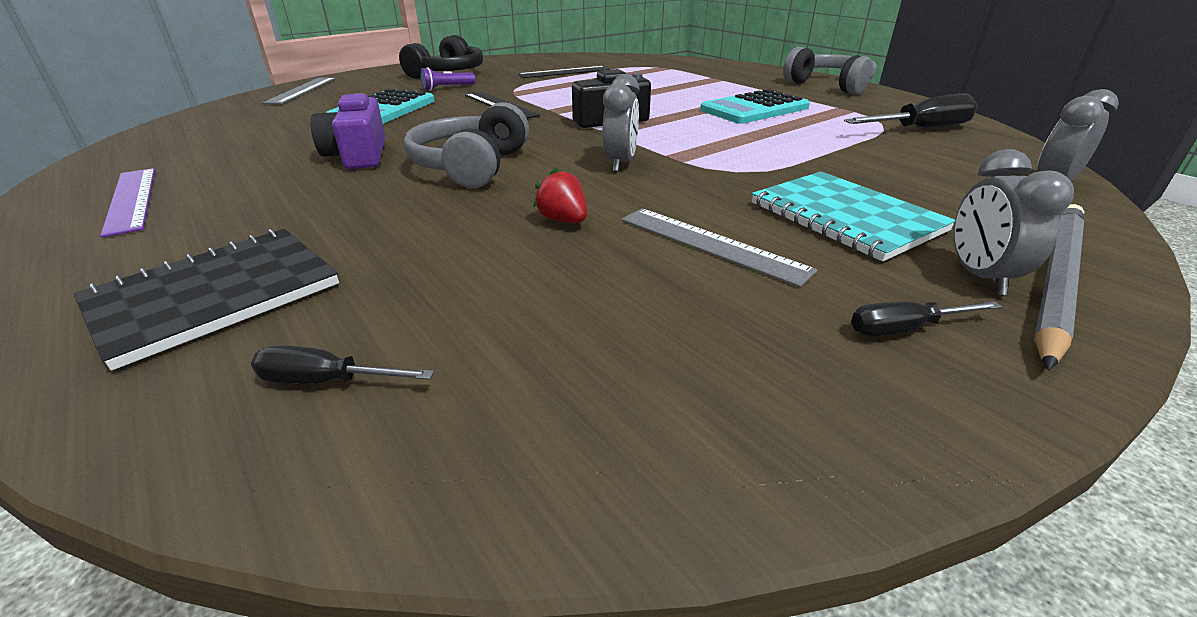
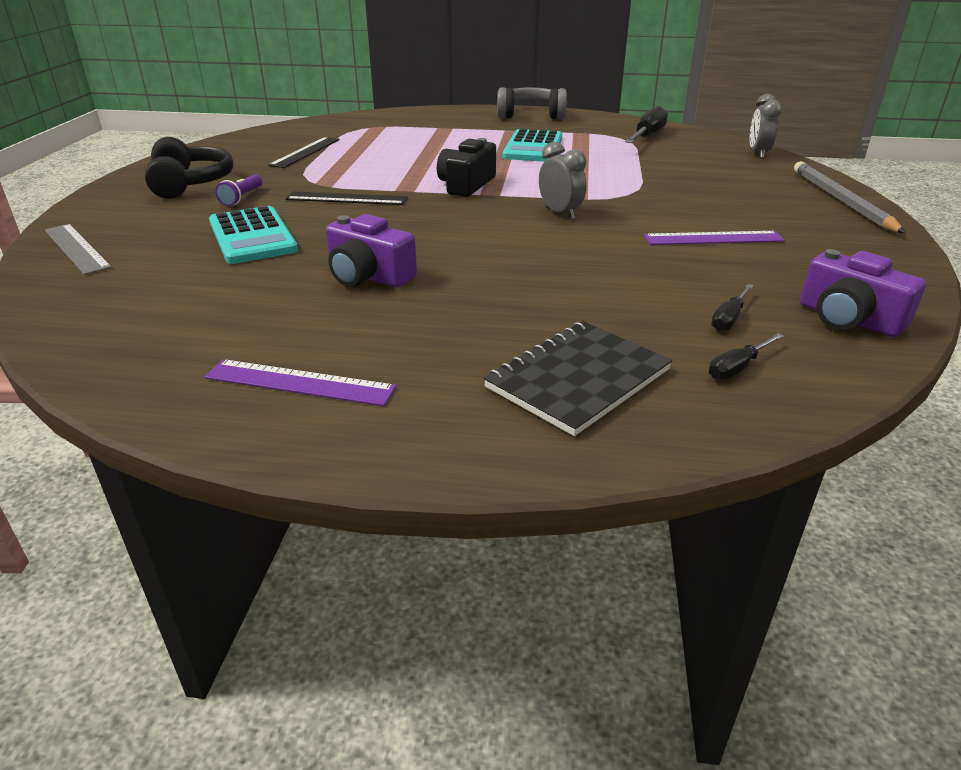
camera: 45 degrees left, 0 degrees up
(215, 295) = (578, 379): black notebook -> black notebook turned 45 degrees clockwise
(471, 166) = (477, 250): grey headphones -> none
(563, 220) = (624, 257): red strawberry -> none
(609, 425) = (848, 319): none -> purple camera
(711, 244) = (713, 238): grey ruler -> purple ruler
(845, 217) = (728, 201): turquoise notebook -> none
(904, 329) = (843, 241): black screwdriver -> black screwdriver (729, 319)
(979, 277) = (820, 209): grey clock -> none

